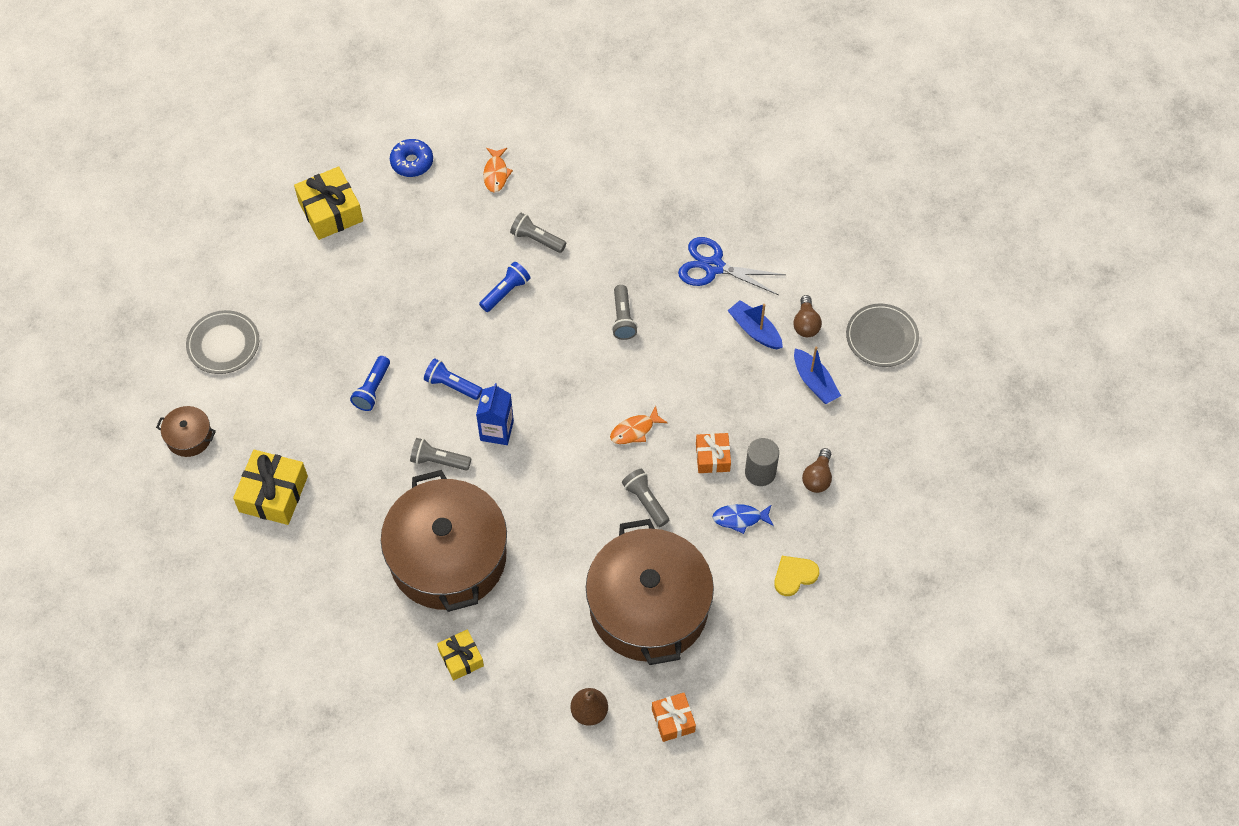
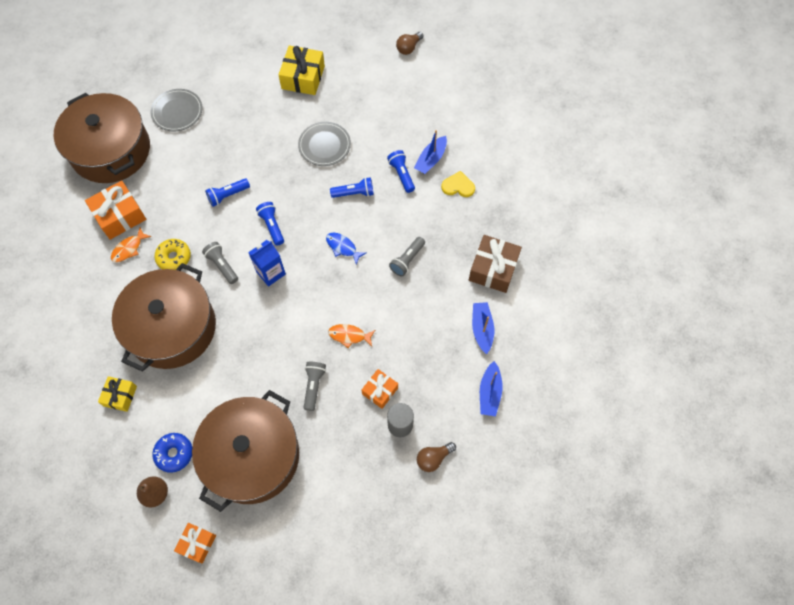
camera: 40 degrees right, 5 degrees up
(189, 437) = (111, 150): brown pot -> brown pot, size x2.46
(273, 494) = (120, 215): yellow gift -> orange gift
(378, 491) = (174, 257): none -> yellow donut
(412, 162) = (373, 80): blue donut -> blue donut (174, 453)
(496, 174) = (414, 119): orange fish -> orange fish (129, 249)
(537, 239) = (401, 174): grey flashlight -> blue flashlight
(552, 203) = (431, 159): none -> blue boat
(714, 266) = (493, 269): blue scissors -> brown gift
(740, 518) = (360, 445): blue fish -> blue fish (343, 247)
(794, 575) = (358, 512): yellow heart -> yellow heart (458, 186)
(806, 324) = (519, 350): brown light bulb -> brown light bulb (409, 48)
(881, 337) = (561, 397): grey plate -> grey plate (324, 145)

